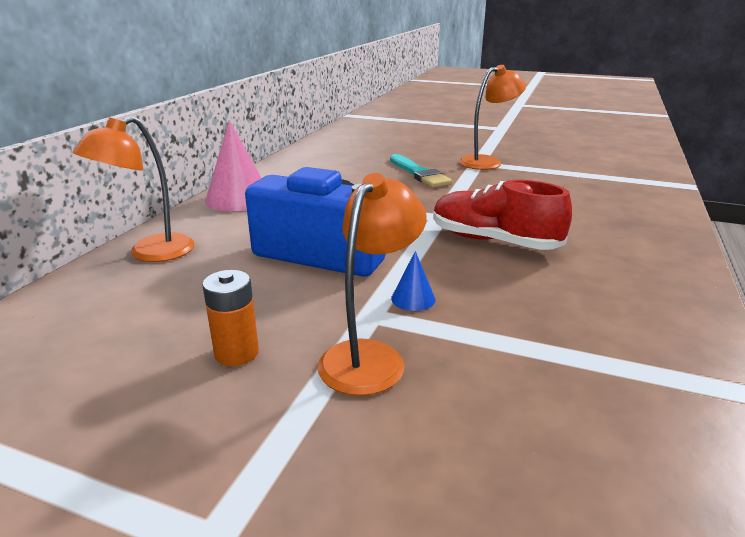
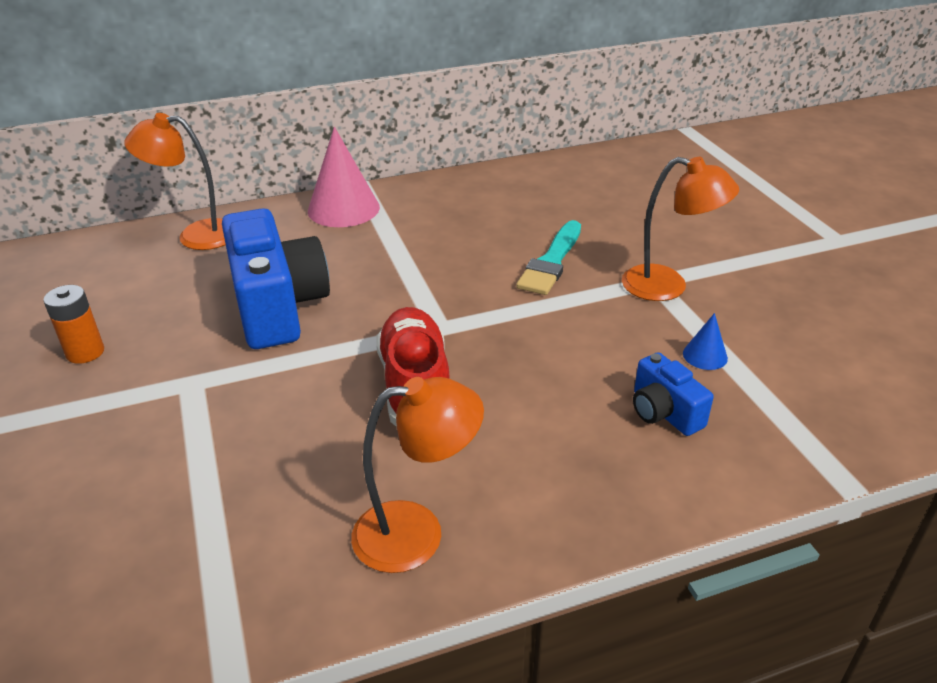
camera: 50 degrees right, 10 degrees up
(370, 356) = (125, 412): orange lamp -> orange lamp (417, 533)
(413, 299) = (237, 391): blue cone -> blue cone (705, 355)
(597, 196) = (664, 412): none -> blue camera

